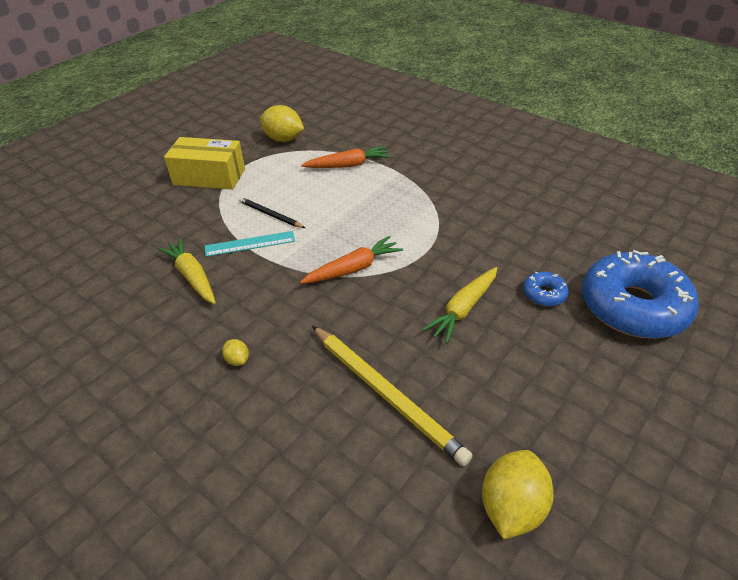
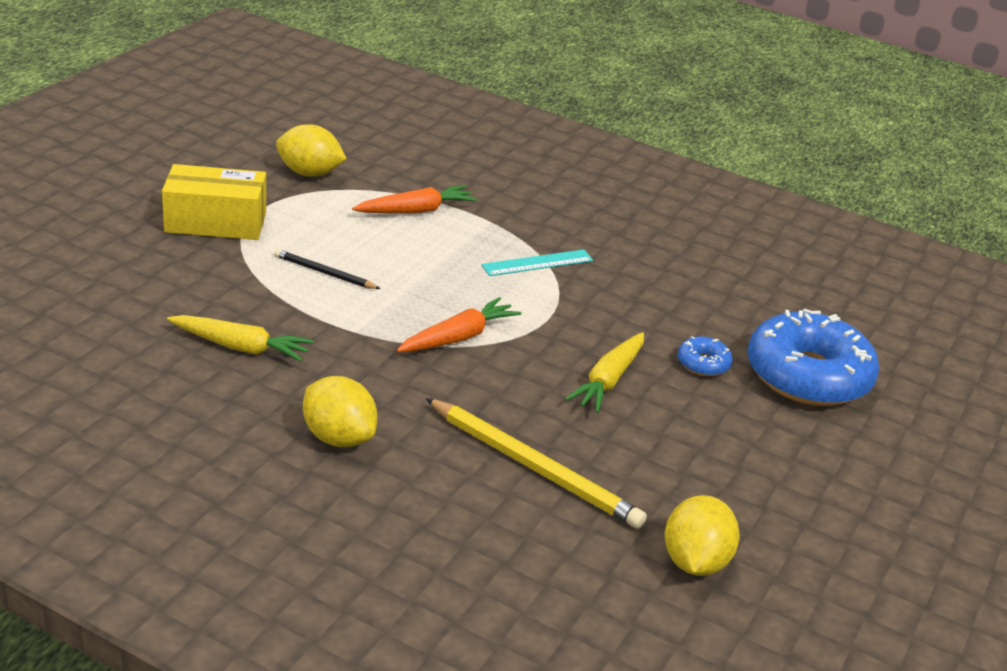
camera: 15 degrees left, 10 degrees down
(192, 276) = (241, 347): yellow carrot -> yellow carrot turned 150 degrees clockwise
(237, 360) = (338, 437): yellow lemon -> yellow lemon, size x2.15
(250, 244) = (308, 308): turquoise ruler -> turquoise ruler (537, 263)

